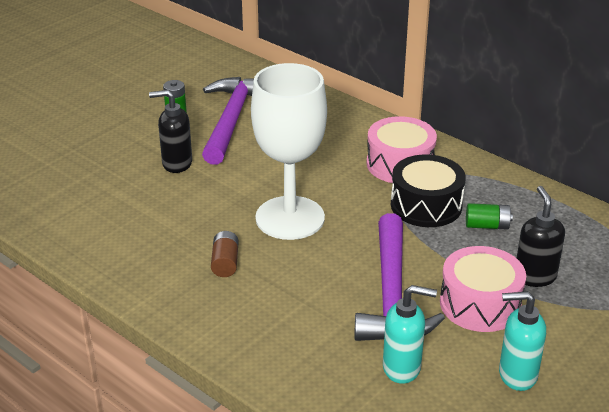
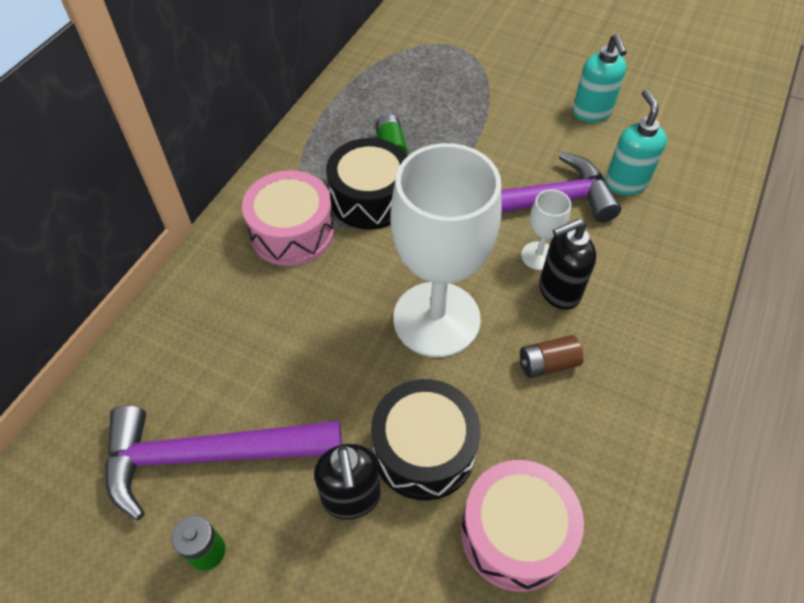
camera: 105 degrees left, 20 degrees up
(191, 195) = (424, 449): none -> black drum
(330, 284) = (538, 256): none -> white goblet
(480, 304) = (514, 142): pink drum -> pink drum (515, 533)
(534, 276) = (458, 110): black soap dispenser -> black soap dispenser (558, 291)

